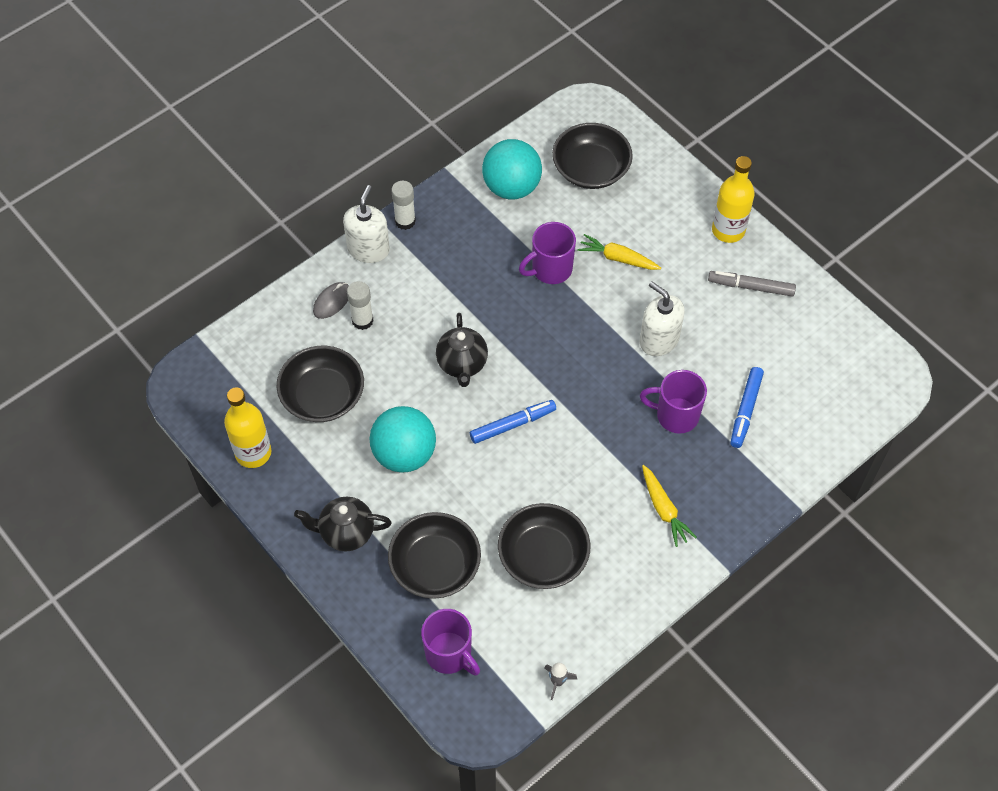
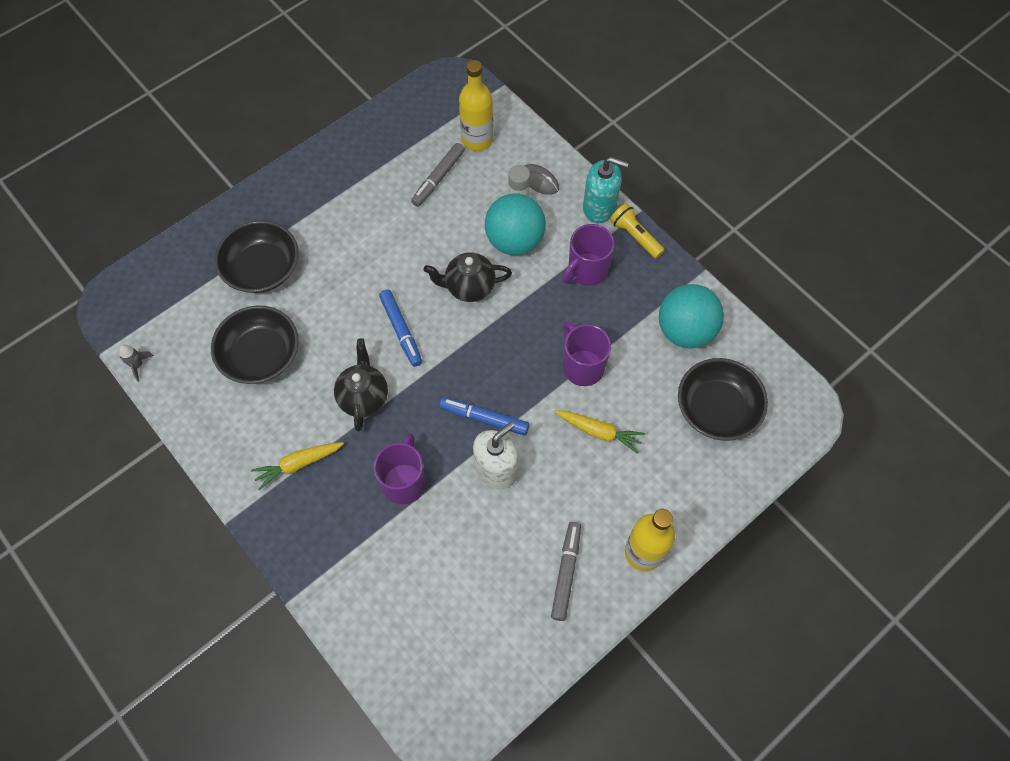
camera: 90 degrees right, 5 degrees up
(253, 453) = (384, 132): yellow bottle -> yellow bottle (477, 140)
(323, 396) = (438, 178): black bowl -> grey marker
(346, 533) = (301, 201): black teapot -> black teapot (364, 397)
(368, 249) = (599, 207): white soap dispenser -> turquoise soap dispenser
(404, 454) = (375, 242): turquoise ball -> turquoise ball (514, 241)
(405, 221) = (635, 236): white glue stick -> yellow flashlight
(449, 654) = (178, 281): purple mug -> purple mug (586, 271)
(617, 258) = (599, 432): yellow carrot -> yellow carrot turned 90 degrees clockwise
(745, 410) = (407, 554): blue marker -> blue marker (484, 418)

